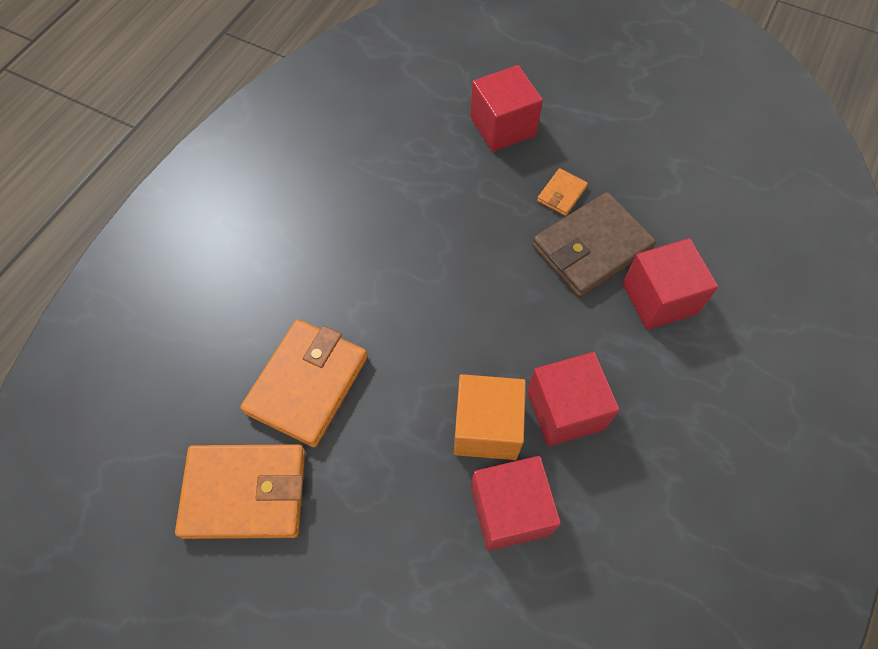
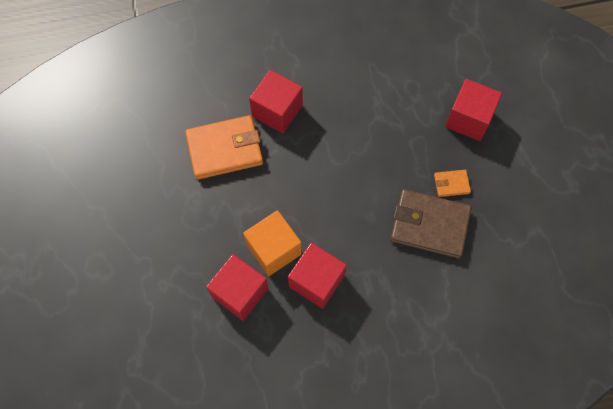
camera: 50 degrees right, 5 degrees up
(245, 493) = (151, 168): orange wallet -> none
(659, 298) = (429, 284): red cube -> red cube (277, 111)

